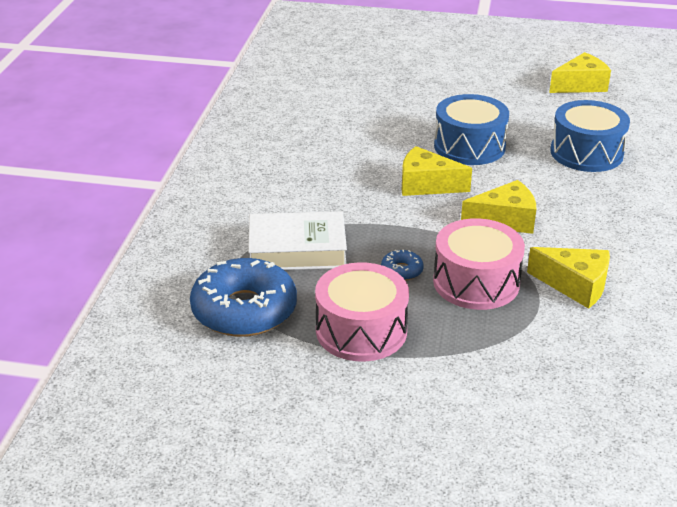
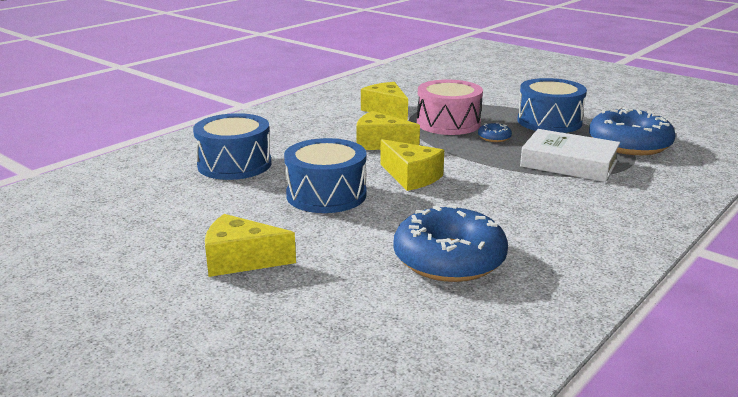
camera: 150 degrees left, 10 degrees down
(329, 123) = (449, 259): none -> blue donut
(361, 331) = (549, 121): pink drum -> blue drum
(580, 85) = (100, 220): yellow cheese -> yellow cheese (241, 260)

